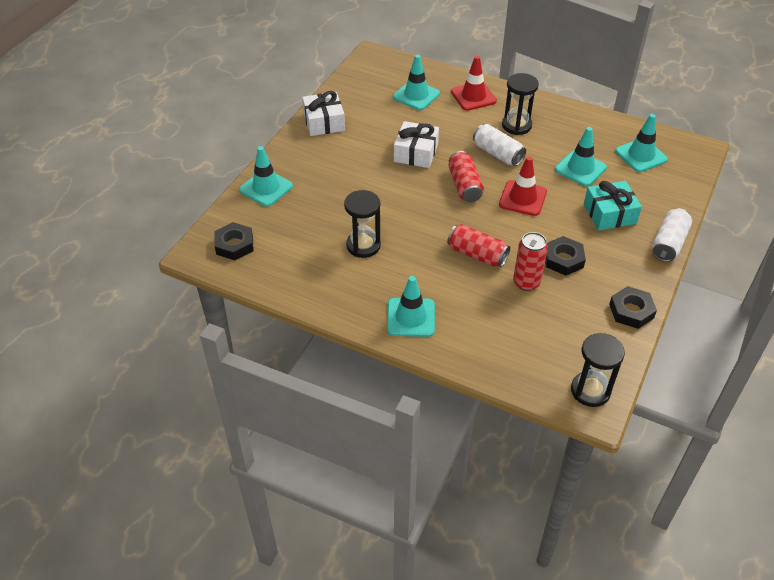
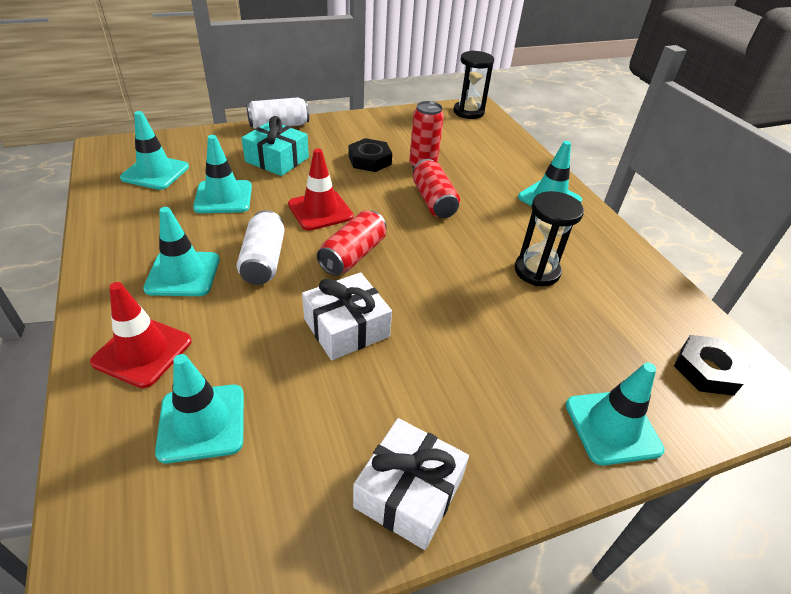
camera: 140 degrees left, 5 degrees down
(516, 125) = (183, 274): black hourglass -> turquoise traffic cone
(631, 311) = (378, 119): black nut -> none

